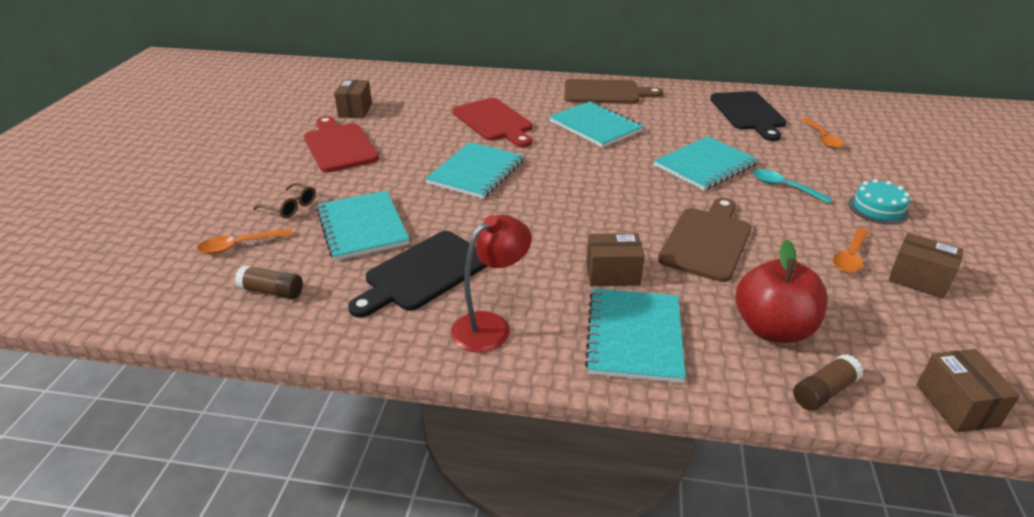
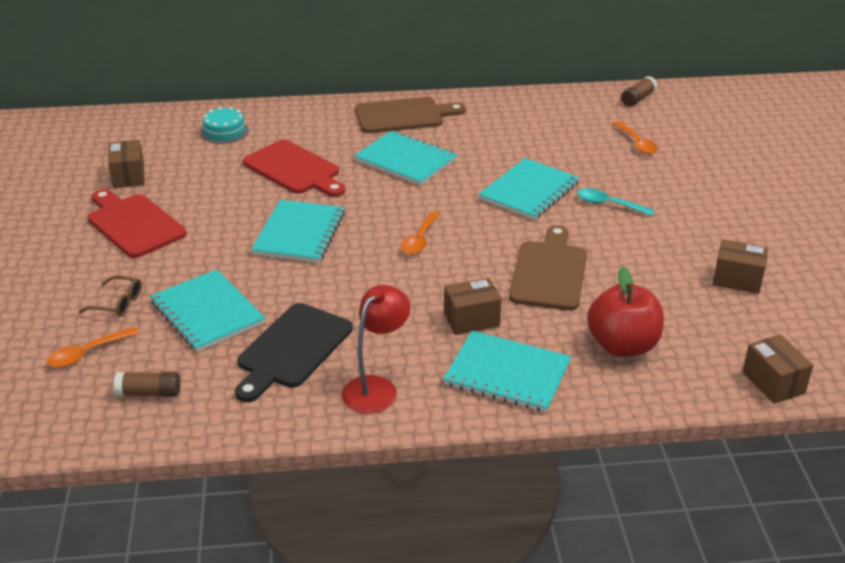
camera: 15 degrees left, 0 degrees up
(634, 336) = (507, 374): turquoise notebook -> turquoise notebook turned 60 degrees counterclockwise
(748, 113) = (559, 123): black cutting board -> none
(823, 391) = (672, 391): brown glue stick -> brown glue stick (638, 98)
(850, 257) = (678, 268): orange spoon -> orange spoon (419, 240)
(878, 208) = (697, 214): turquoise cake -> turquoise cake (224, 131)

